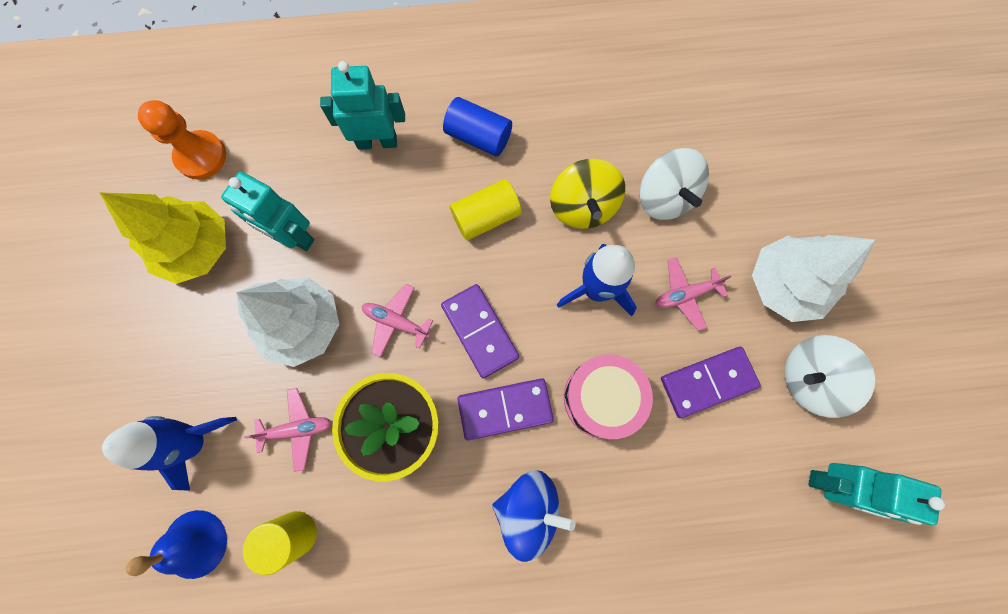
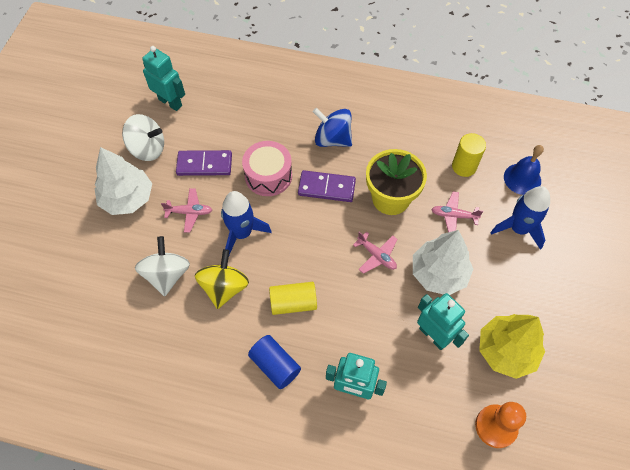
camera: 160 degrees left, 15 degrees down
(479, 331) = (325, 233): purple domino -> none

